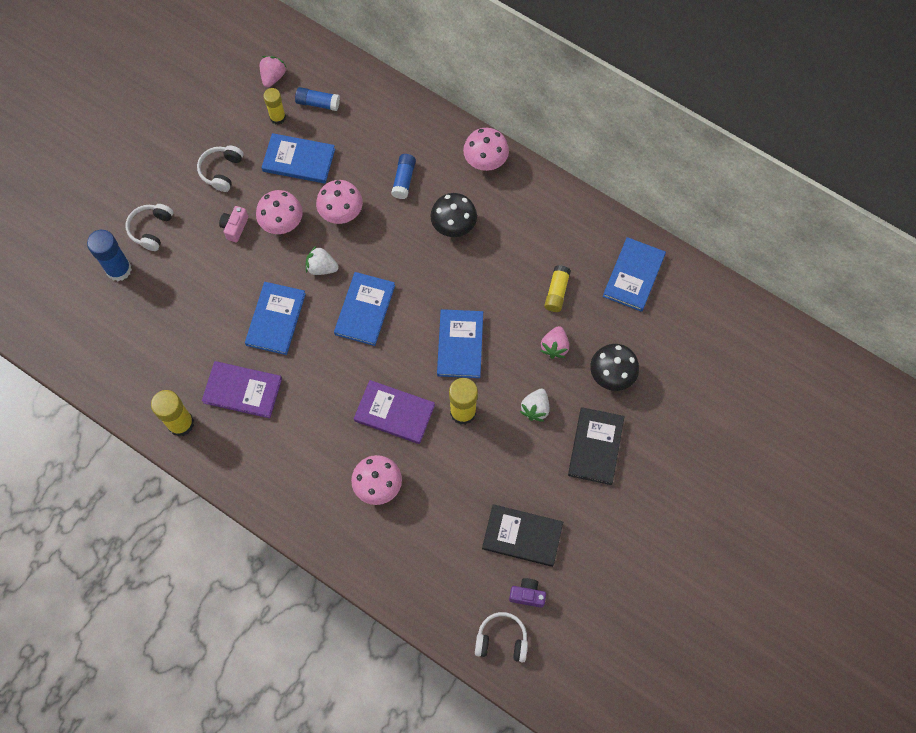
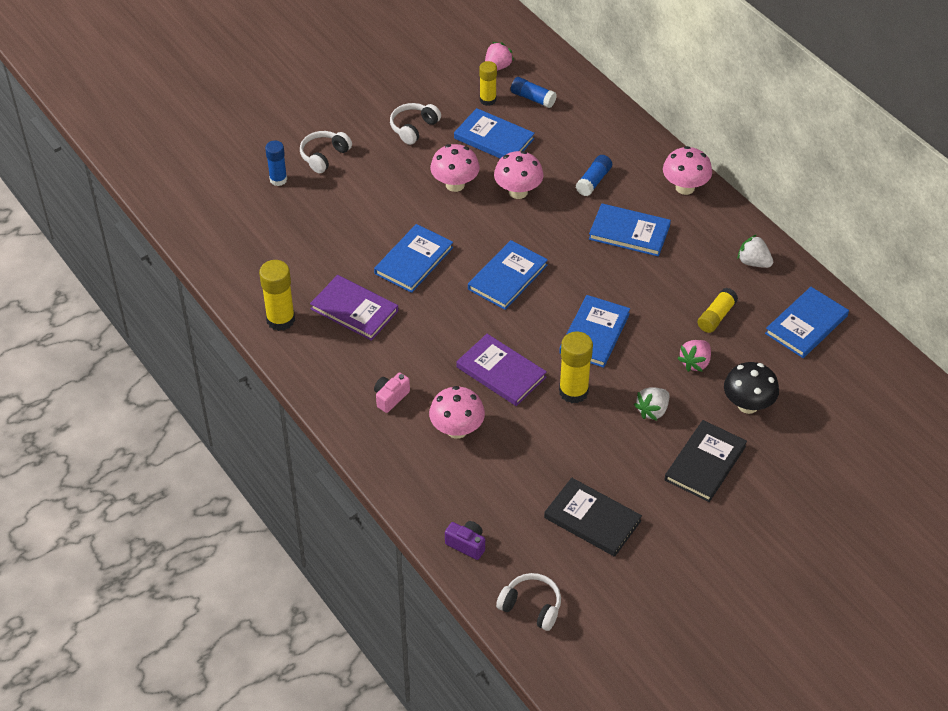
camera: 20 degrees right, 20 degrees down
(119, 269) = (278, 179): blue glue stick -> blue glue stick, size x0.66
(235, 227) = (406, 176): pink camera -> pink camera (390, 397)
(321, 267) = (478, 231): white strawberry -> white strawberry (753, 262)
(453, 226) = (629, 232): black mushroom -> blue book
(527, 595) = (576, 574): purple camera -> purple camera (466, 544)

